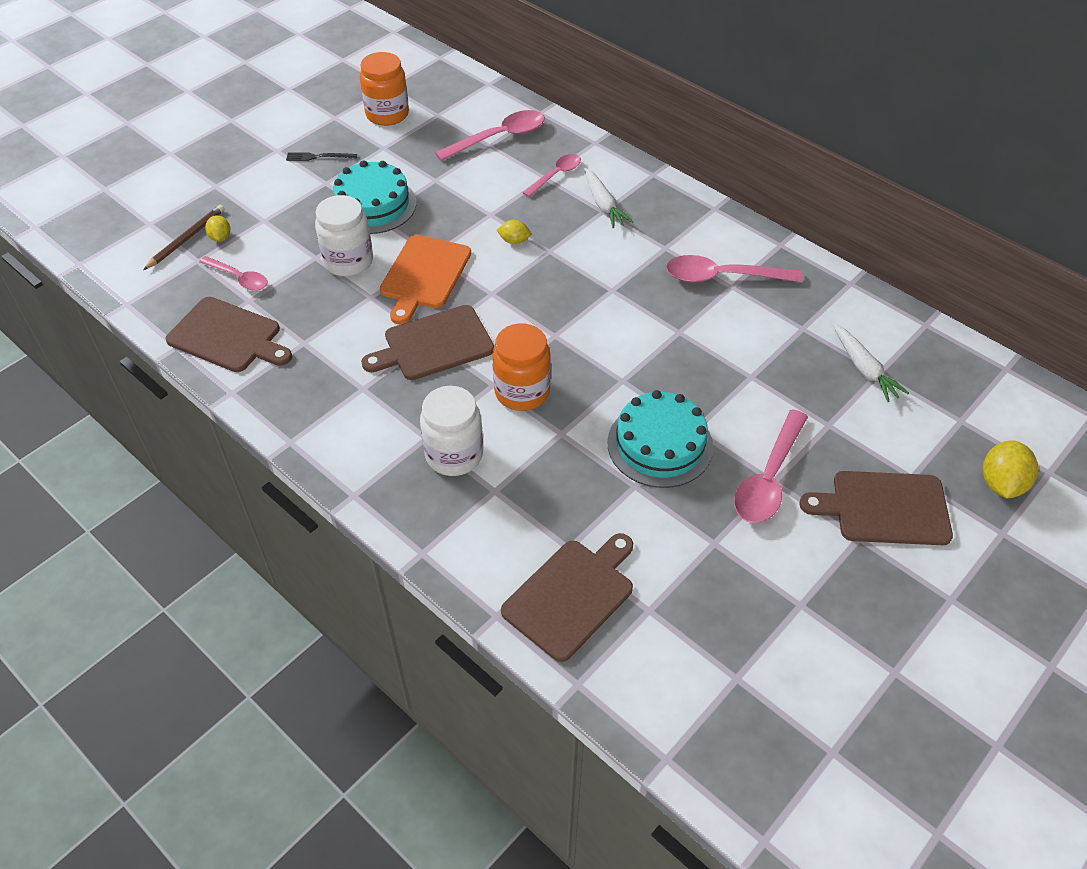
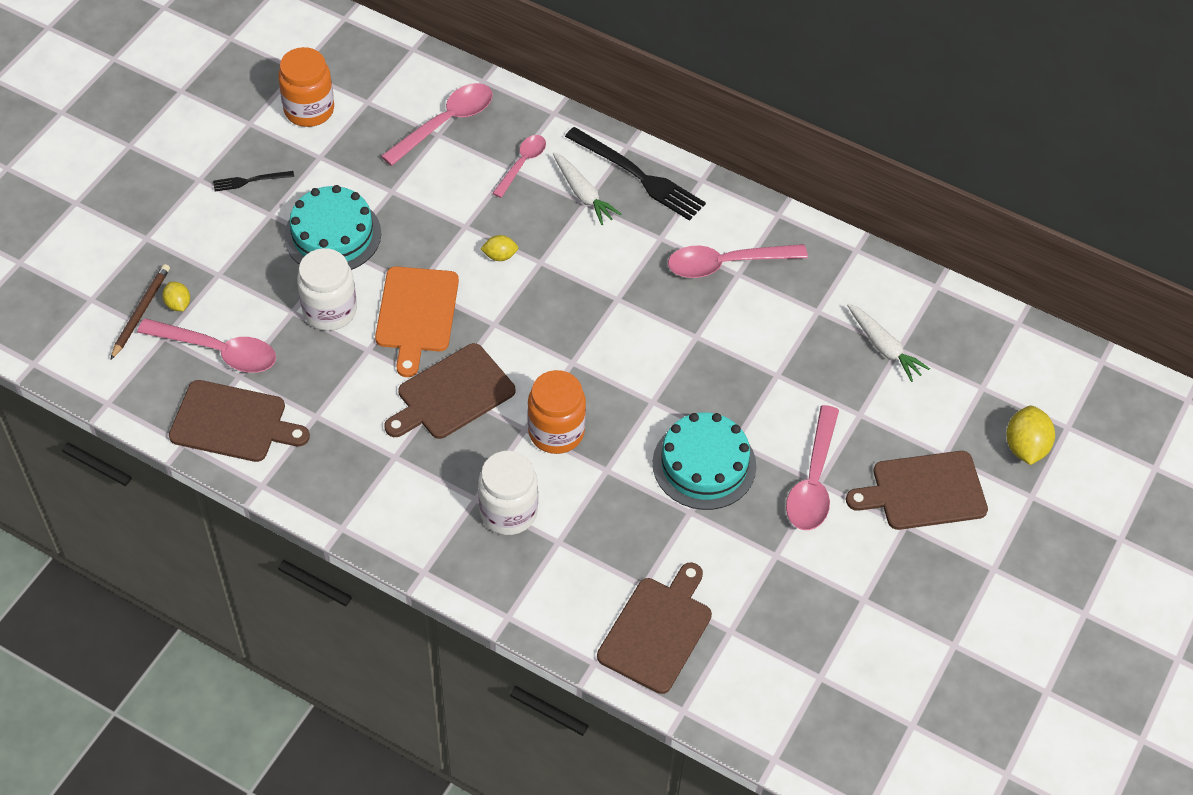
camera: 15 degrees left, 5 degrees up
(239, 278) = (218, 351): pink spoon -> pink spoon, size x1.60
(657, 197) = (638, 176): none -> black fork

